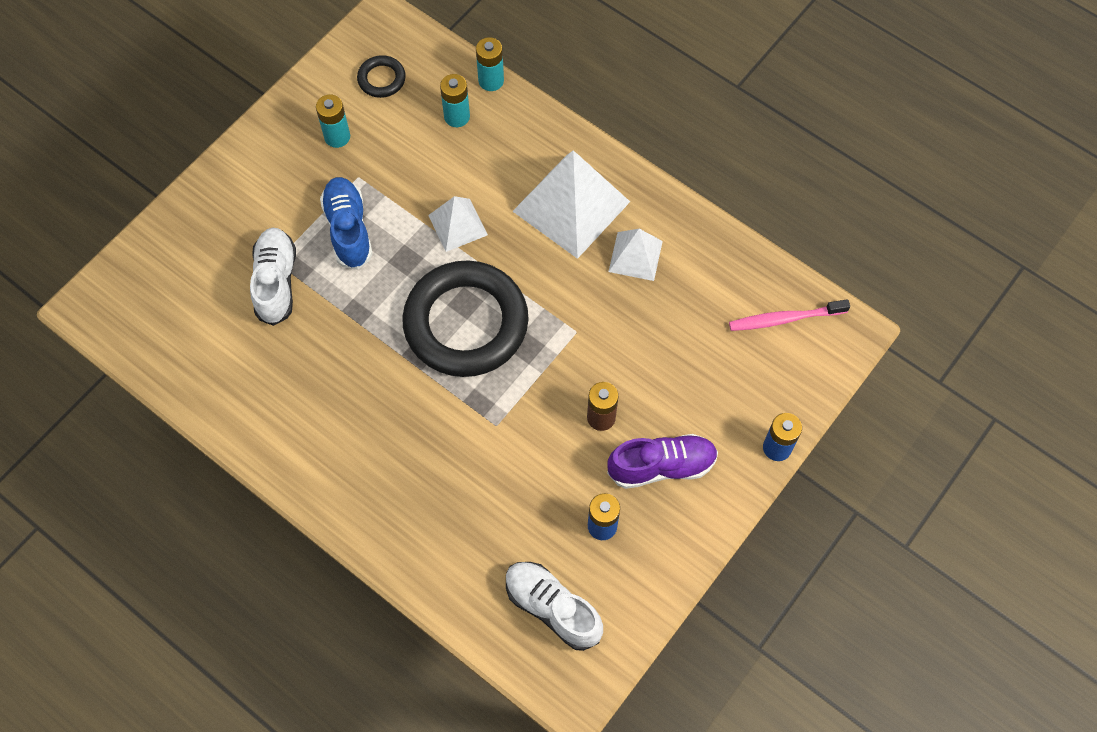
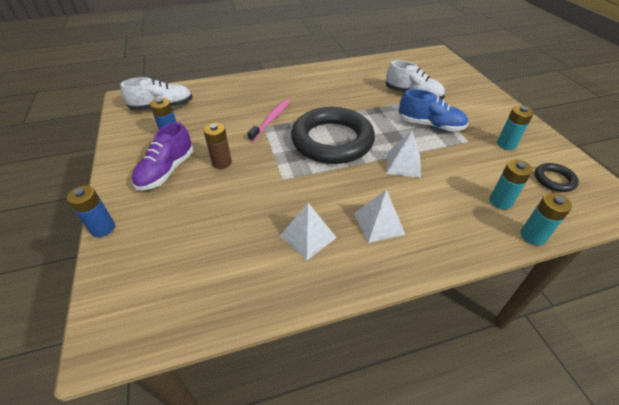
camera: 125 degrees right, 20 degrees down
(571, 206) = (378, 223): white pyramid -> white pyramid, size x0.54
(785, 319) = (167, 299): pink toothbrush -> pink toothbrush (271, 120)

